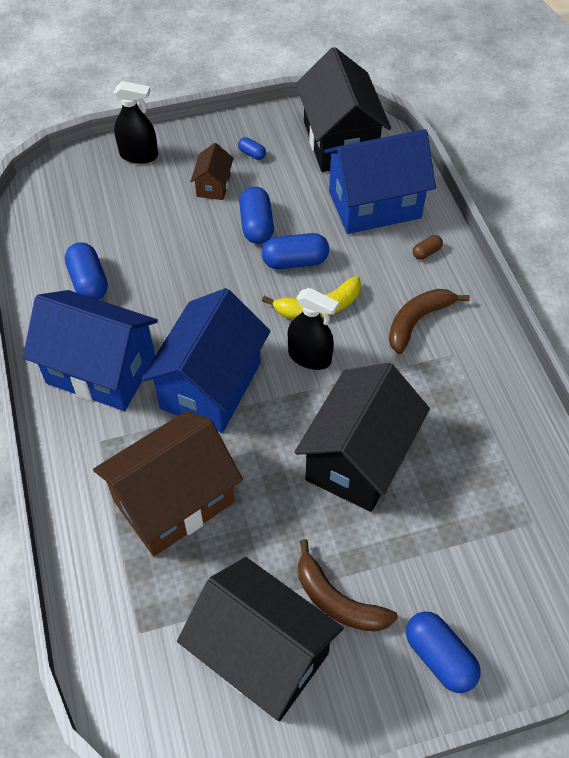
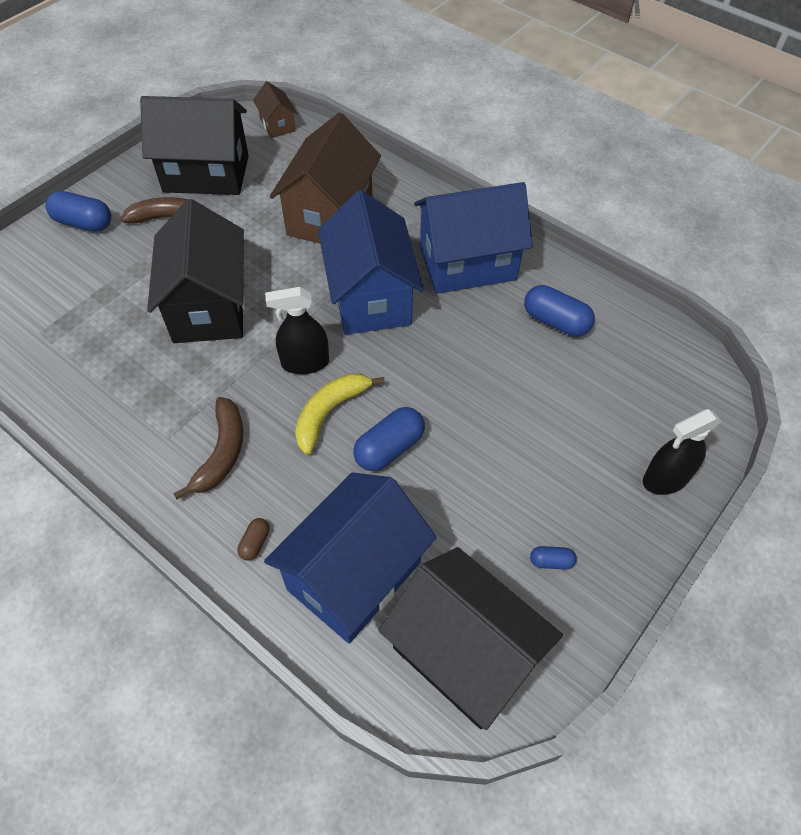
camera: 145 degrees right, 0 degrees up
(213, 185) = (550, 489): brown house -> brown house (277, 125)
(256, 225) = (462, 467): blue capsule -> none

